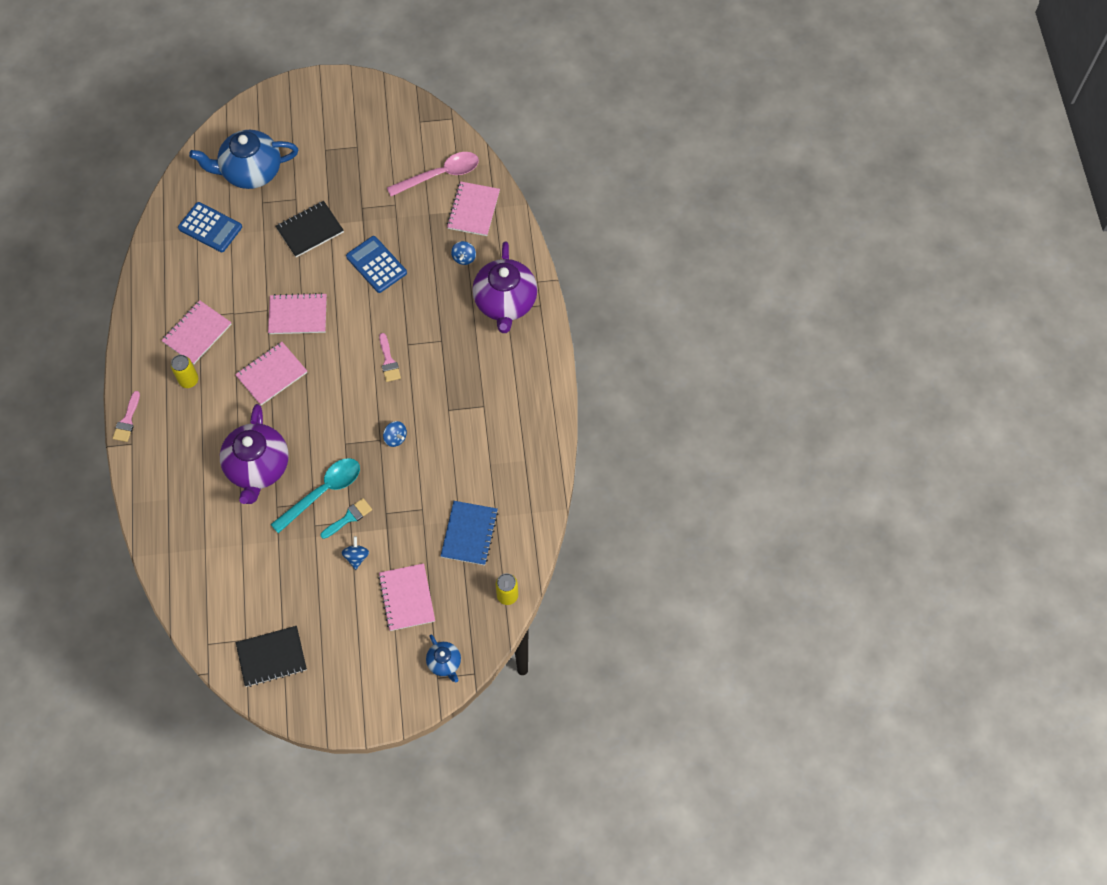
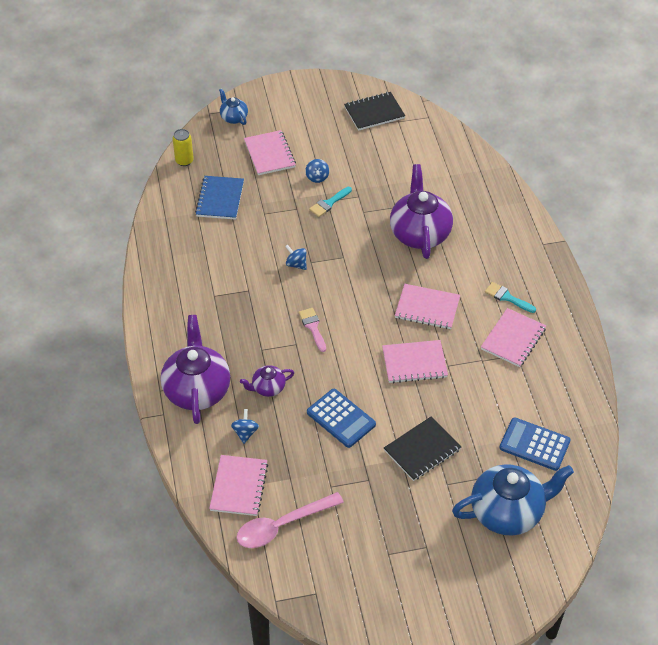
camera: 175 degrees right, 15 degrees down
(127, 420) = (554, 261): pink brush -> none
(189, 380) = (507, 297): yellow can -> turquoise brush
(272, 374) = (427, 308): pink notebook -> pink notebook turned 60 degrees clockwise
(323, 492) = (355, 220): turquoise spoon -> none
(439, 300) = (268, 388): none -> purple teapot

